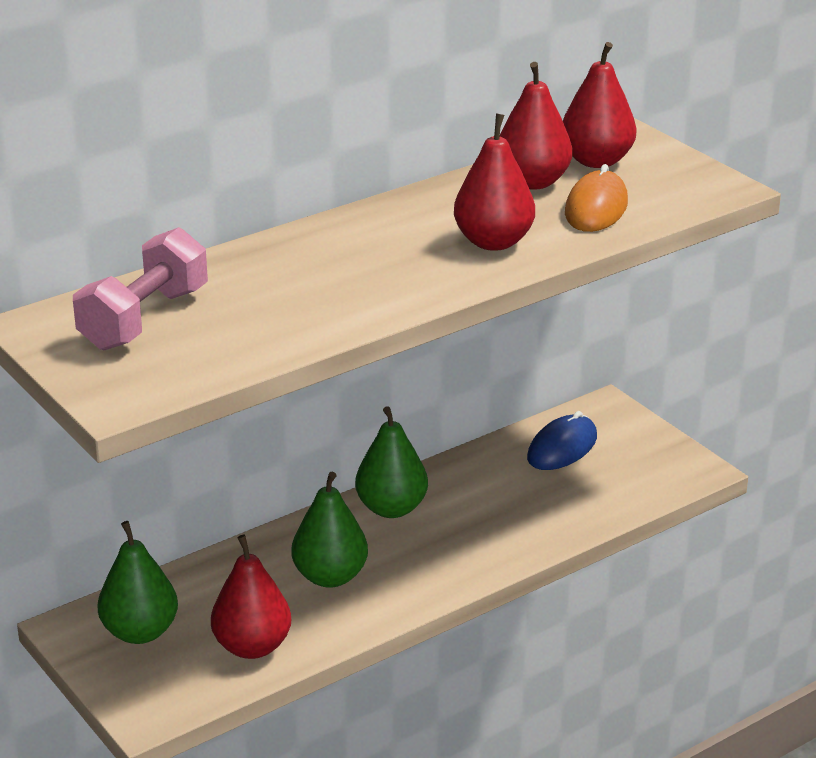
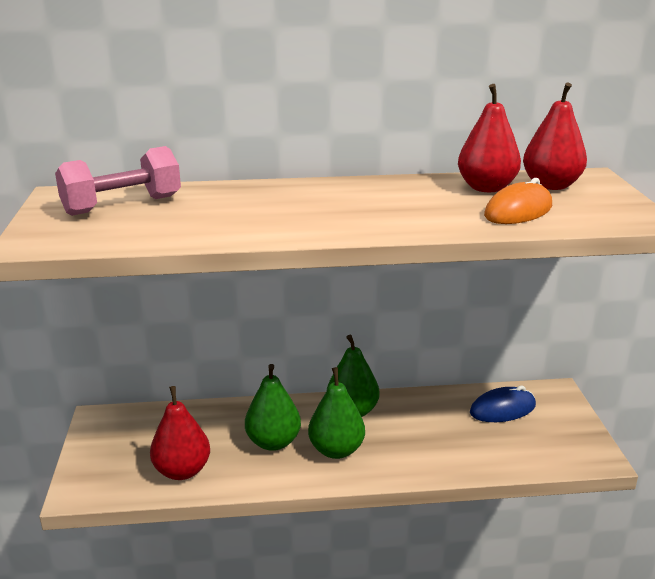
camera: 30 degrees right, 5 degrees down
(140, 632) = (130, 436): green pear -> green pear (336, 450)
(493, 242) = (413, 214): red pear -> none

